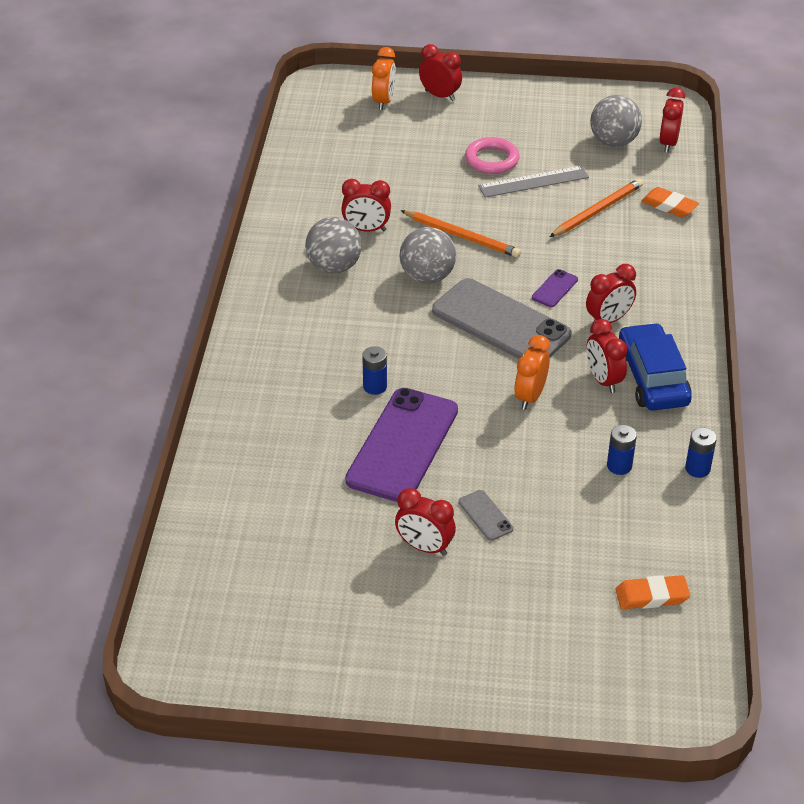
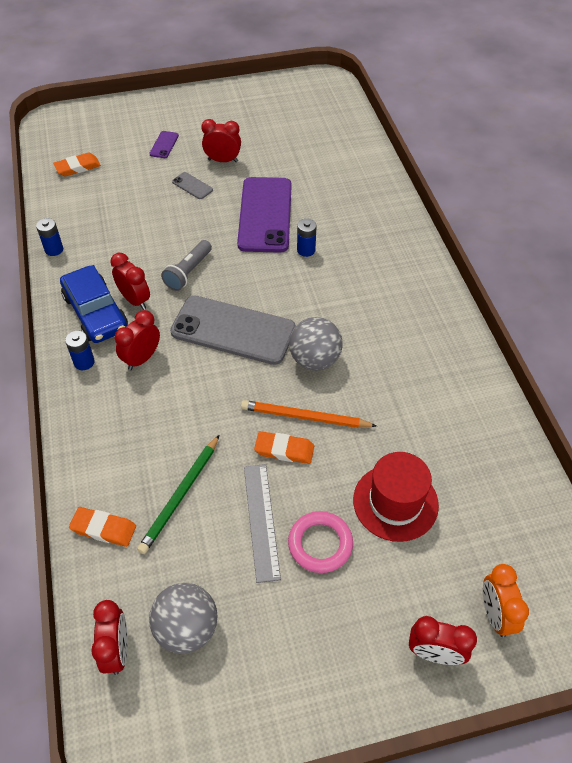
camera: 160 degrees right, 10 degrees up
(334, 267) = (400, 347): grey ball -> none
(366, 229) = (397, 398): red clock -> none
(416, 168) = (395, 502): none -> red hat
(493, 219) = (284, 450): none -> orange eraser
(530, 396) = (188, 272): orange clock -> grey flashlight
(533, 181) = (261, 521): grey ruler -> grey ruler turned 60 degrees counterclockwise
(554, 289) = (197, 379): purple phone -> purple phone (164, 145)
(597, 211) = (180, 496): orange pencil -> green pencil
(619, 466) = (110, 238): blue battery -> blue battery (84, 362)

